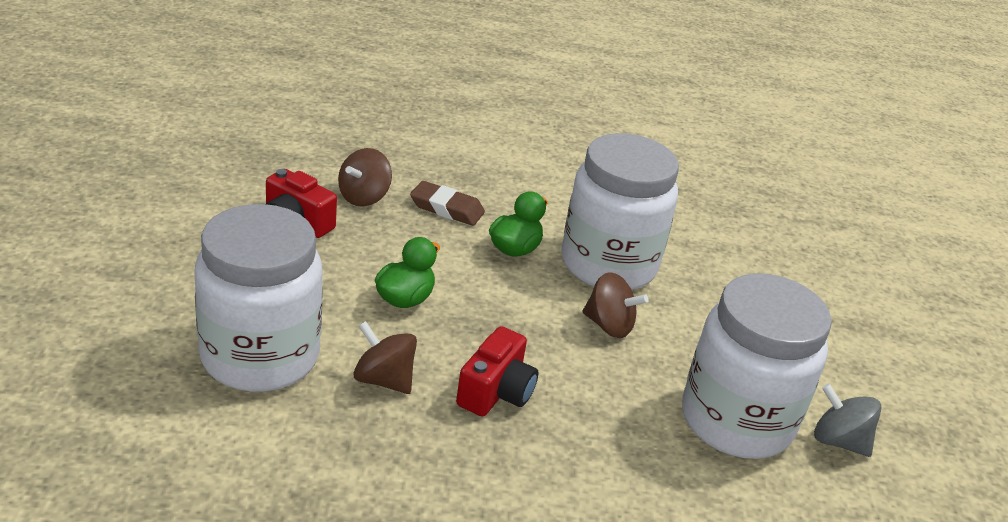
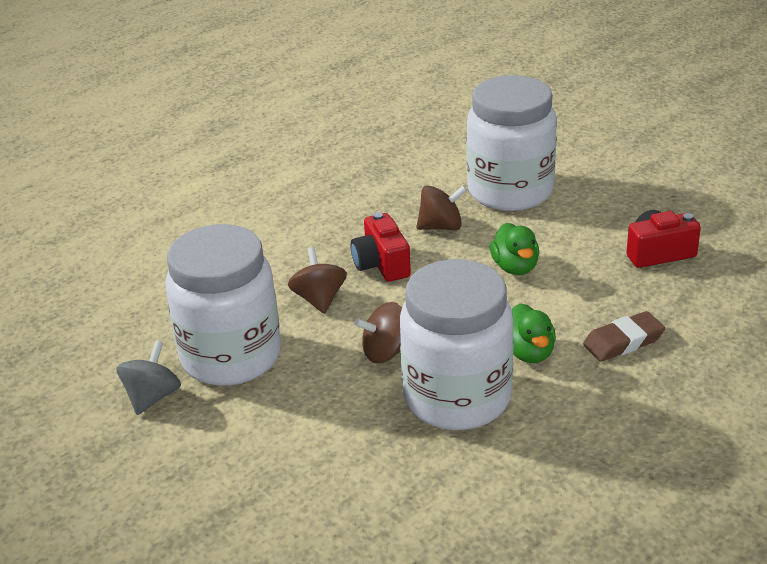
camera: 140 degrees right, 0 degrees up
(364, 197) = (676, 301): brown spinning top -> brown spinning top (319, 299)
(838, 441) = (152, 397): grey spinning top -> grey spinning top turned 60 degrees counterclockwise

